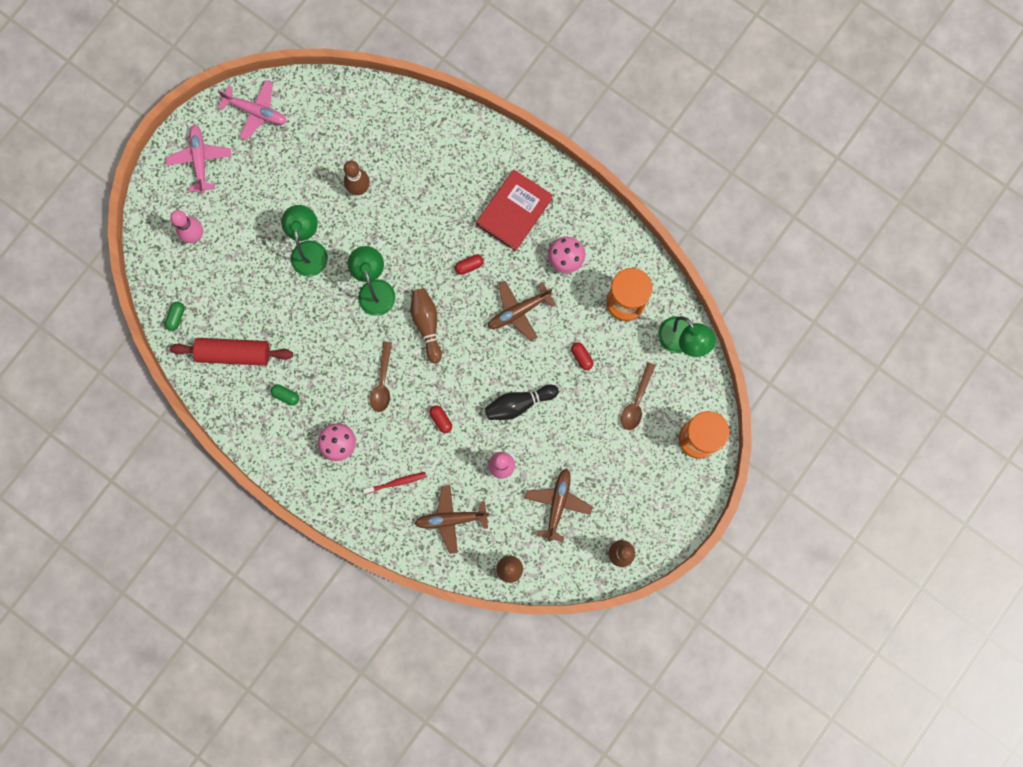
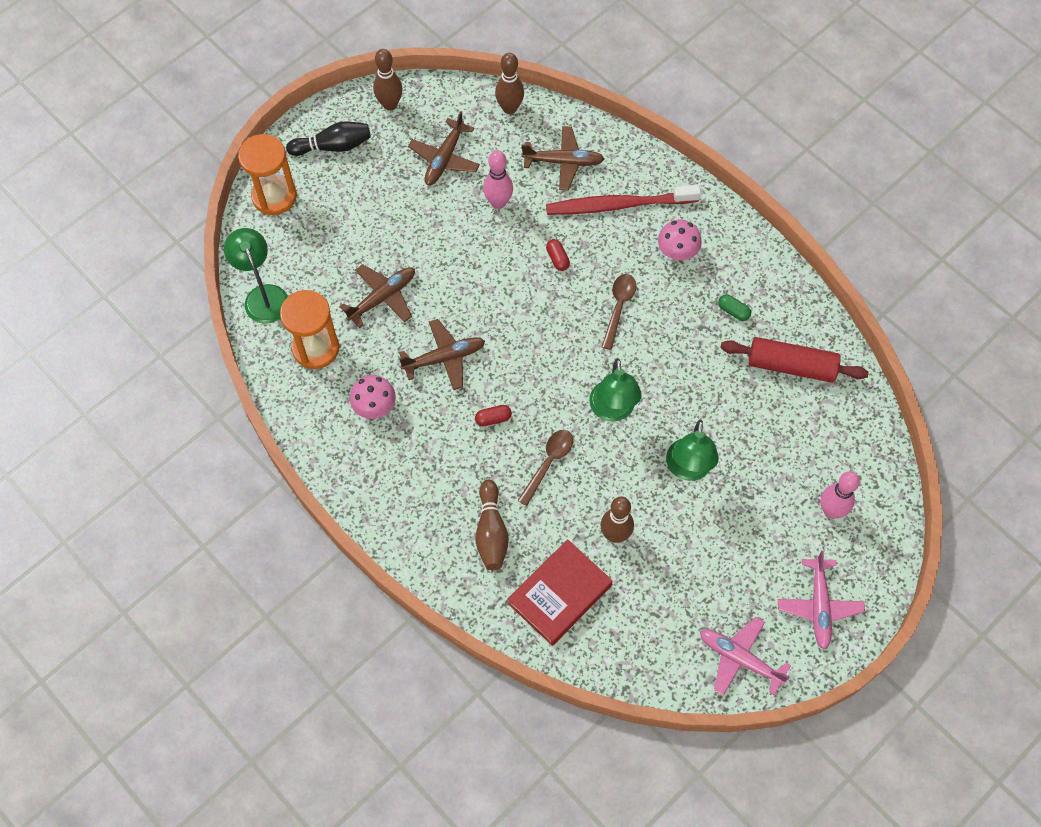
camera: 170 degrees left, 15 degrees down
(176, 317) = (859, 417): green capsule -> none
(397, 482) = (617, 205): red toothbrush -> red toothbrush, size x2.12
(427, 325) = (556, 361): brown bowling pin -> brown bowling pin (491, 532)
(514, 212) = (424, 473): red book -> red book (559, 594)
(519, 404) = (465, 261): black bowling pin -> black bowling pin (333, 146)
(581, 357) = (382, 298): red capsule -> brown plane
(636, 401) = (332, 243): brown spoon -> brown spoon (548, 463)

